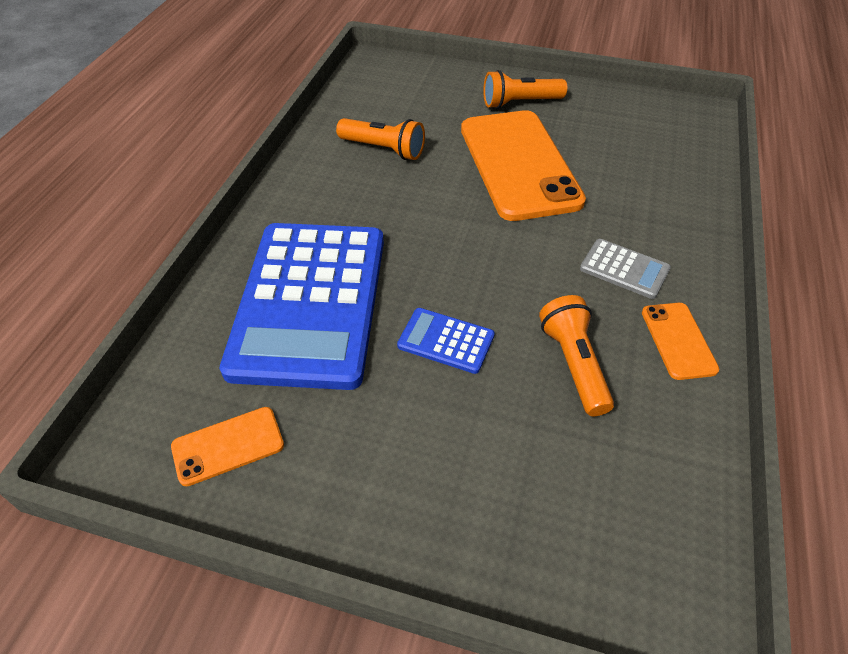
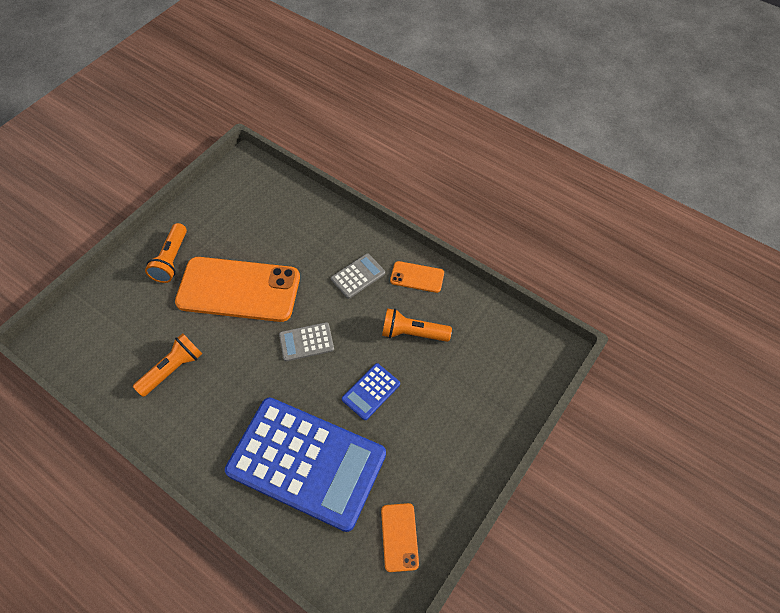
camera: 70 degrees left, 10 degrees up
(484, 248) = (306, 342): none -> grey calculator

